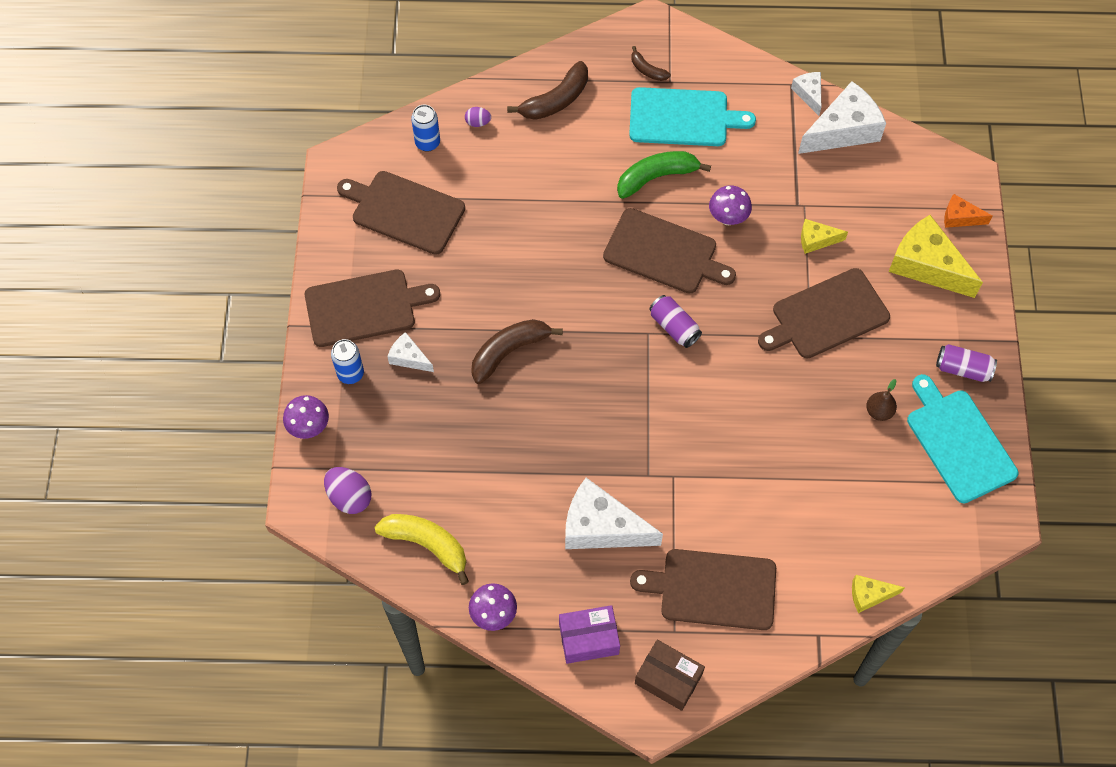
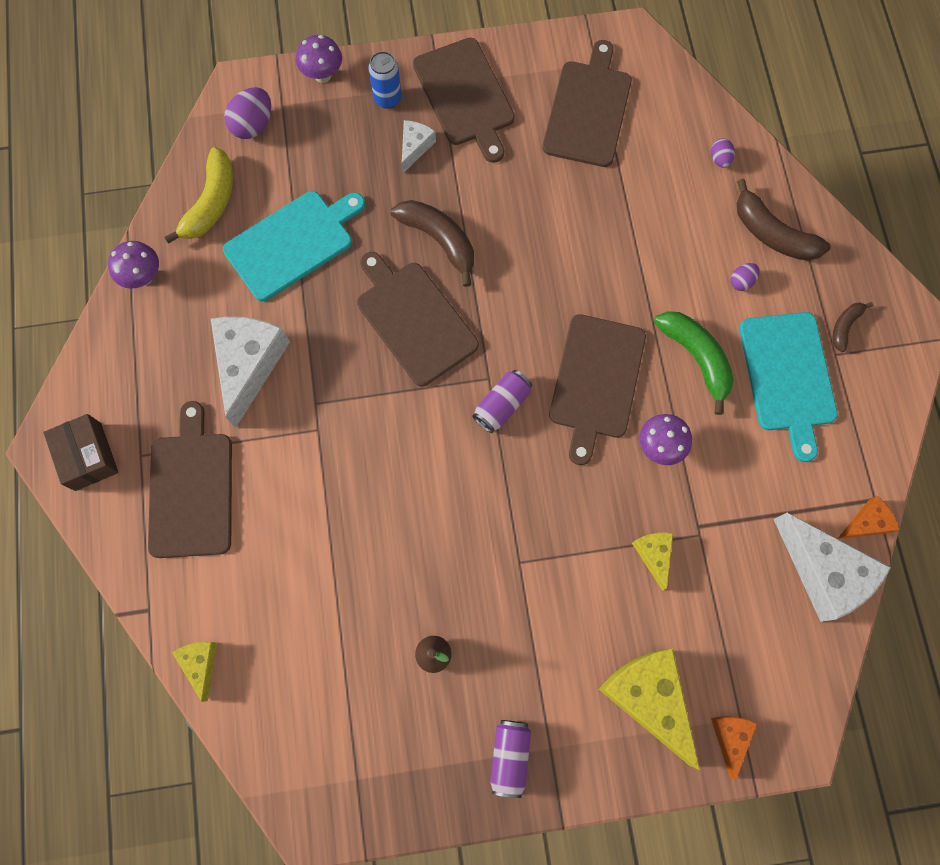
camera: 80 degrees right, 10 degrees up
(427, 143) = (679, 115): blue can -> none
(588, 638) = (125, 371): purple box -> none
(594, 131) = (741, 281): none -> purple egg
(668, 679) = (88, 456): brown box -> brown box turned 45 degrees counterclockwise
(809, 94) = (866, 523): white cheese -> orange cheese
(826, 315) = (551, 578): brown cutting board -> brown cutting board (414, 319)
(926, 265) = (649, 698): yellow cheese -> yellow cheese turned 60 degrees counterclockwise
(958, 442) = (408, 758): turquoise cutting board -> turquoise cutting board (293, 243)

